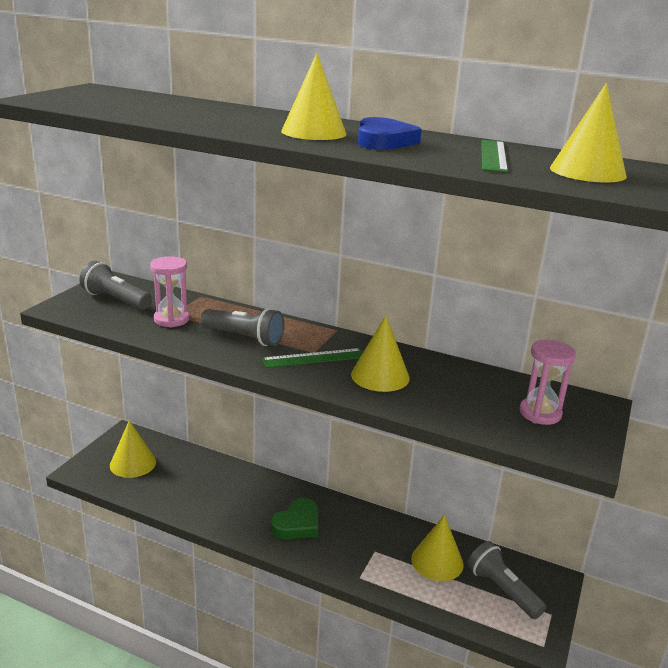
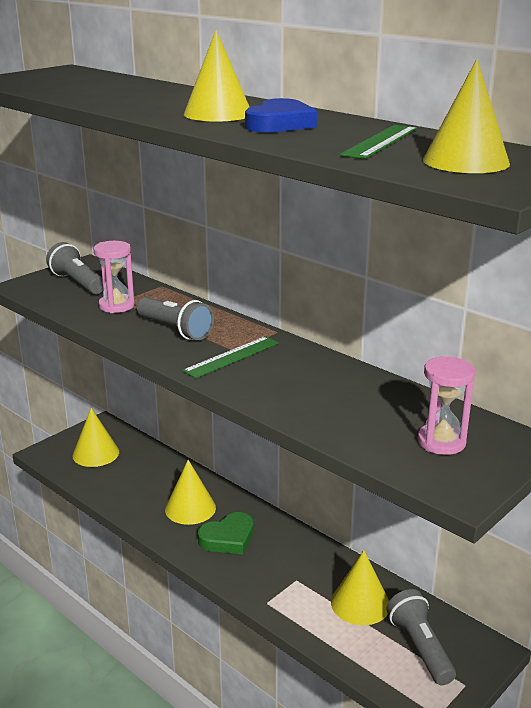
camera: 20 degrees right, 0 degrees up
(314, 358) = (231, 357): green ruler -> green ruler turned 45 degrees counterclockwise
(380, 376) = (288, 382): yellow cone -> yellow cone (190, 508)

